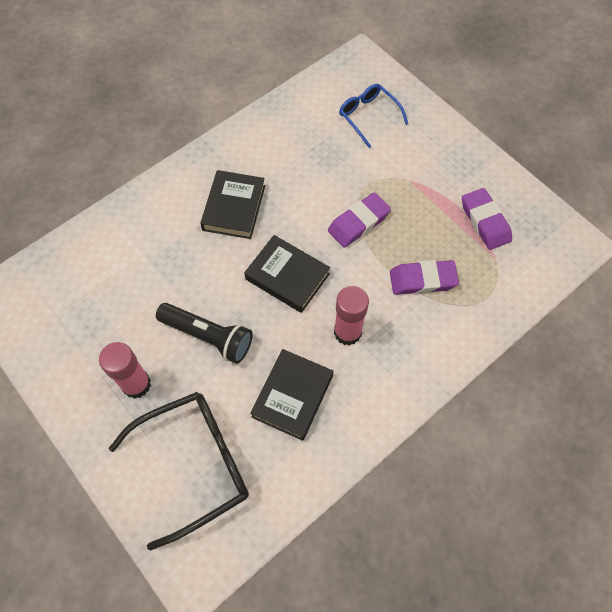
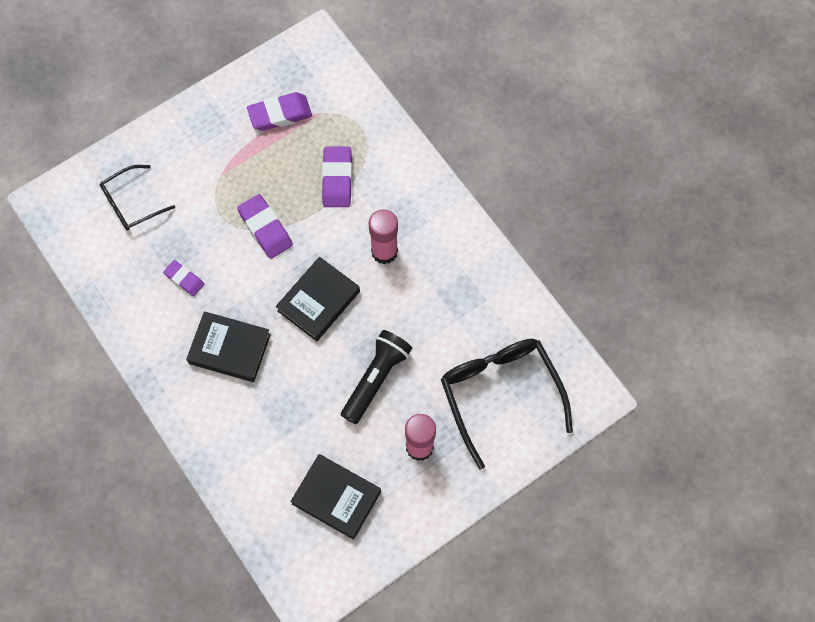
camera: 85 degrees left, 5 degrees up
(292, 396) = (443, 305): black book -> black book (336, 497)
(299, 165) = (184, 279): none -> purple eraser
(368, 116) = (132, 203): blue glasses -> black glasses

